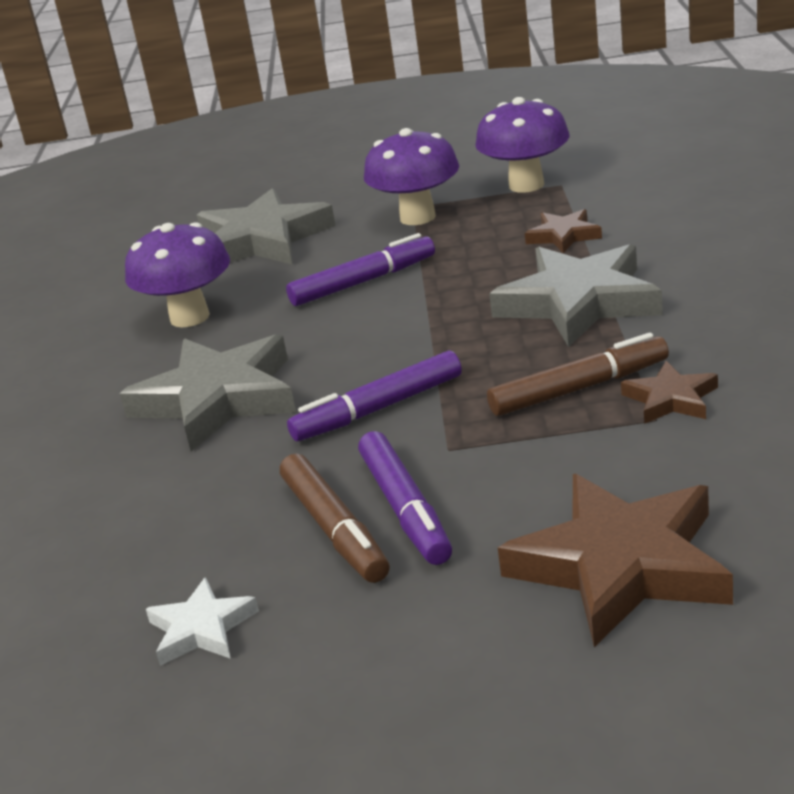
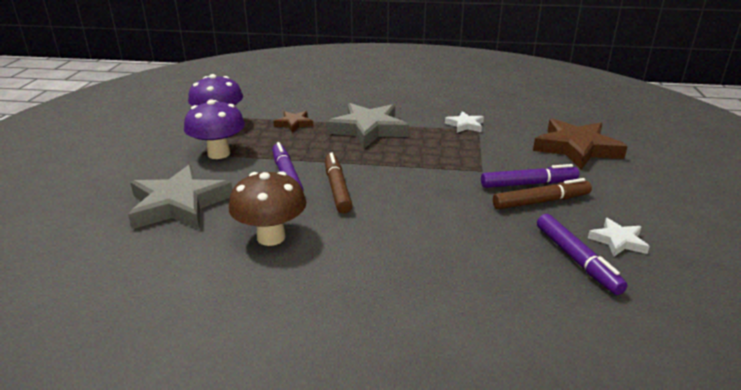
camera: 85 degrees left, 0 degrees up
(189, 317) = (271, 237): purple mushroom -> brown mushroom
(218, 399) = (395, 229): grey star -> none
(378, 409) = (436, 183): purple marker -> purple marker (576, 259)
(579, 388) = (446, 139): brown marker -> brown marker (337, 188)
(671, 399) = (465, 125): brown star -> white star

